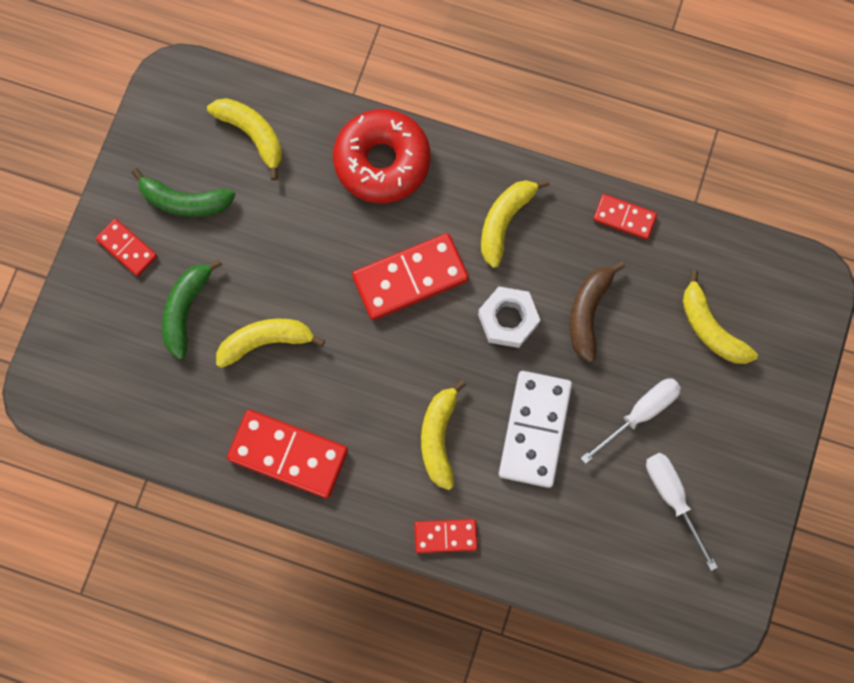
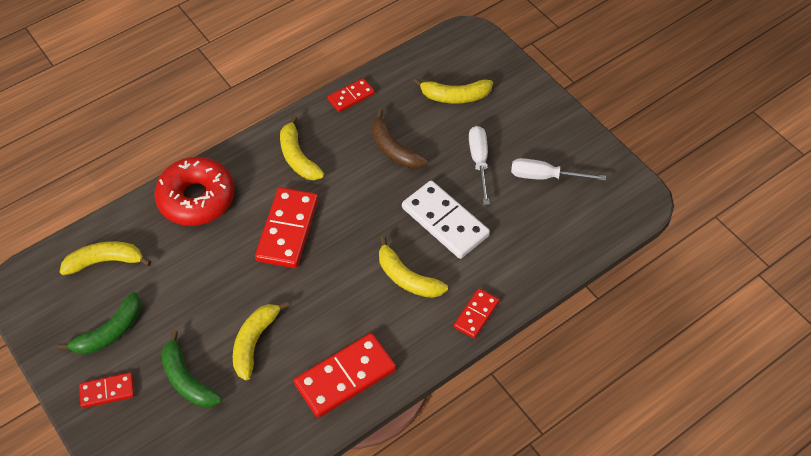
camera: 55 degrees left, 20 degrees down
(508, 319) = (362, 193): white nut -> none

